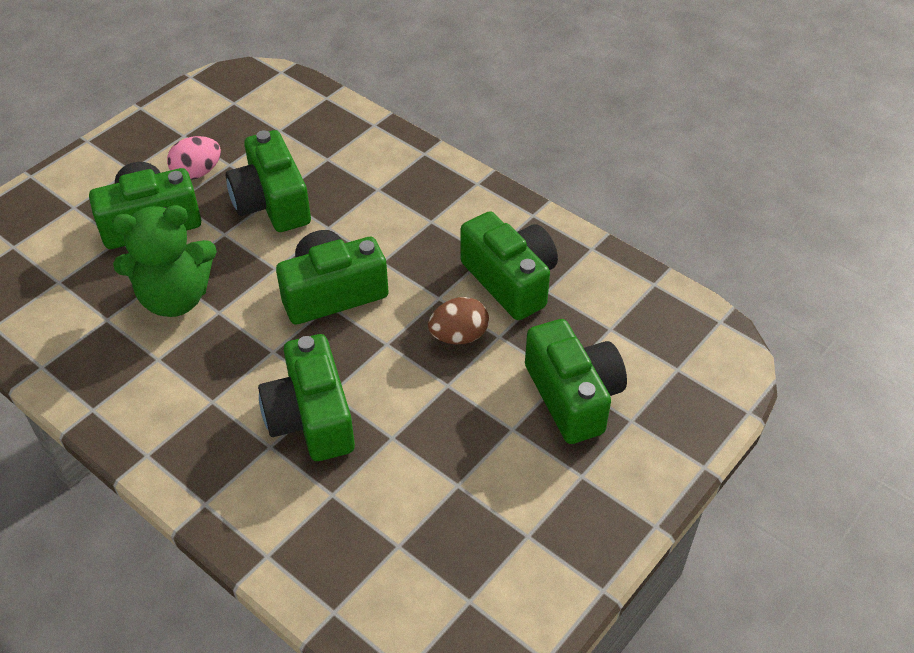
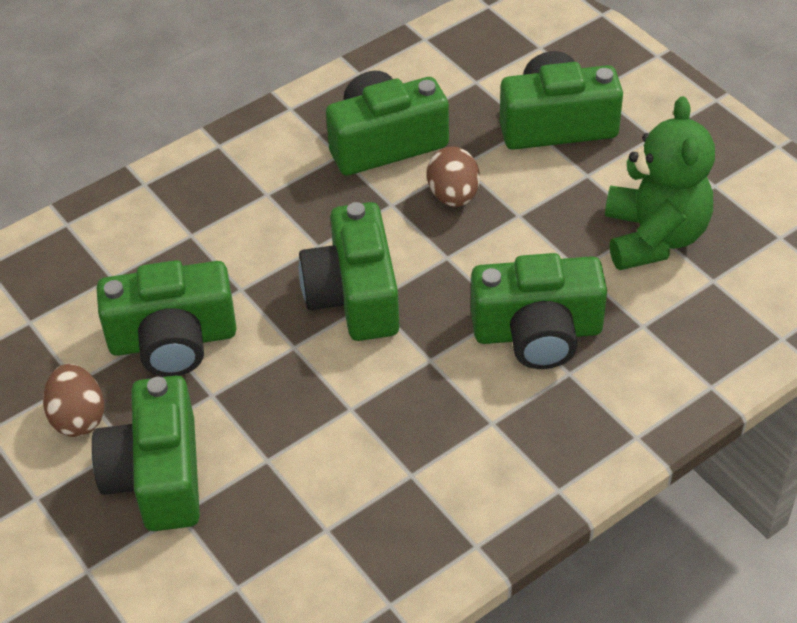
camera: 75 degrees left, 0 degrees up
(175, 298) = (313, 452): green teddy bear -> green teddy bear (654, 237)
(197, 173) = (78, 418): pink egg -> brown egg

